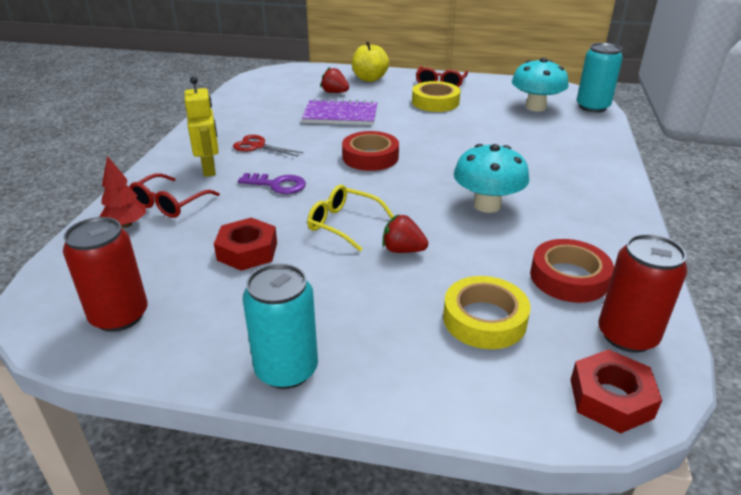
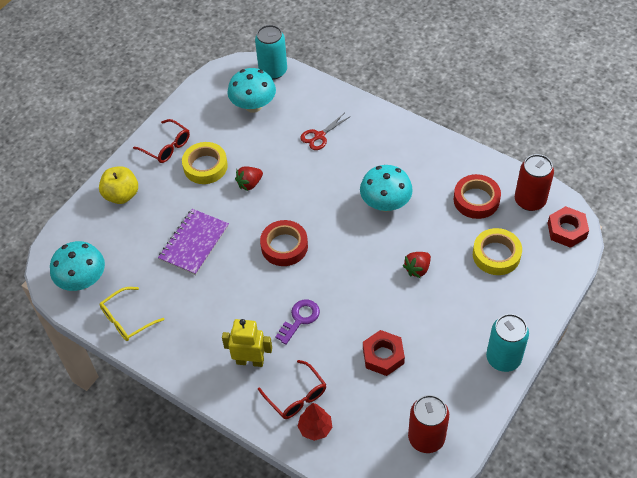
camera: 65 degrees left, 20 degrees up
(257, 146) = (225, 319): red scissors -> red scissors (319, 136)
(269, 83) = (83, 280): none -> turquoise mushroom
(335, 92) = (140, 232): red strawberry -> red strawberry (249, 184)
(343, 224) = (373, 292): yellow glasses -> yellow glasses (127, 320)

